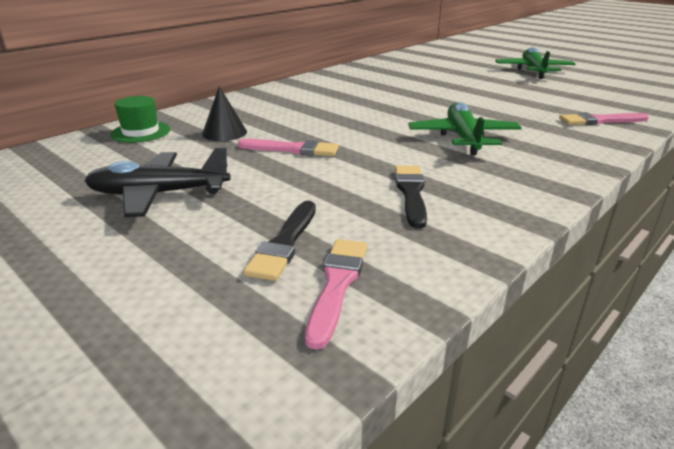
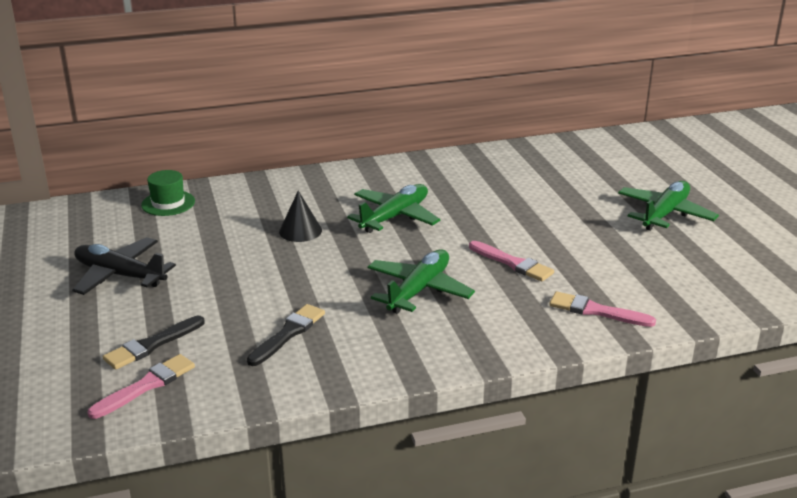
camera: 30 degrees right, 0 degrees up
(224, 132) = (228, 223): black cone -> black cone (300, 231)
(292, 149) = (258, 259): pink brush -> pink brush (513, 263)
(364, 103) = (395, 217): none -> green plane

